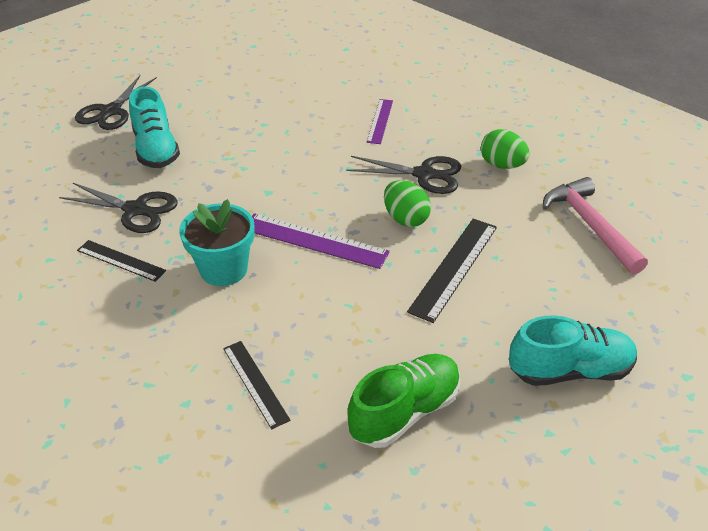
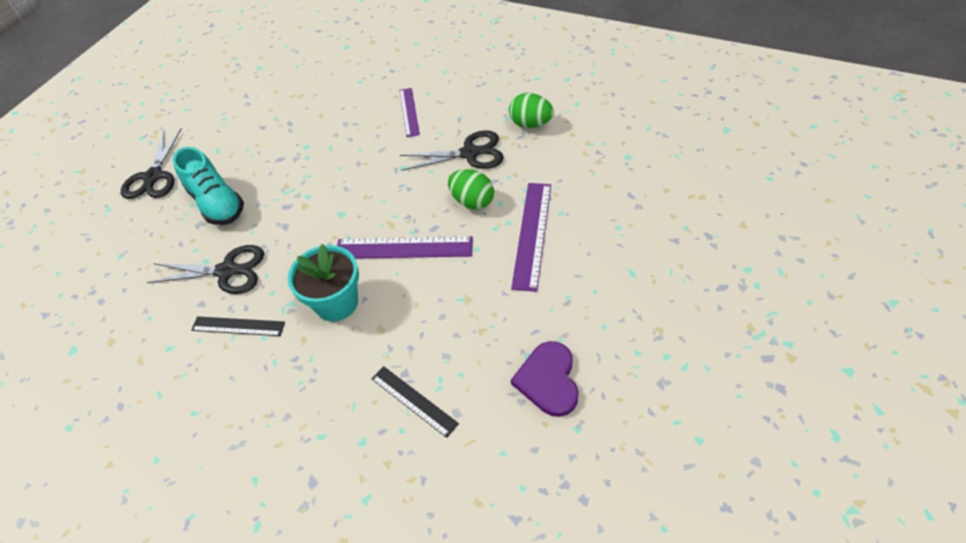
camera: 15 degrees left, 10 degrees up
(405, 412) = (548, 380): green shoe -> purple heart
(454, 268) = (532, 234): black ruler -> purple ruler
(569, 370) = (660, 296): turquoise shoe -> none
(590, 225) = (624, 158): pink hammer -> none

